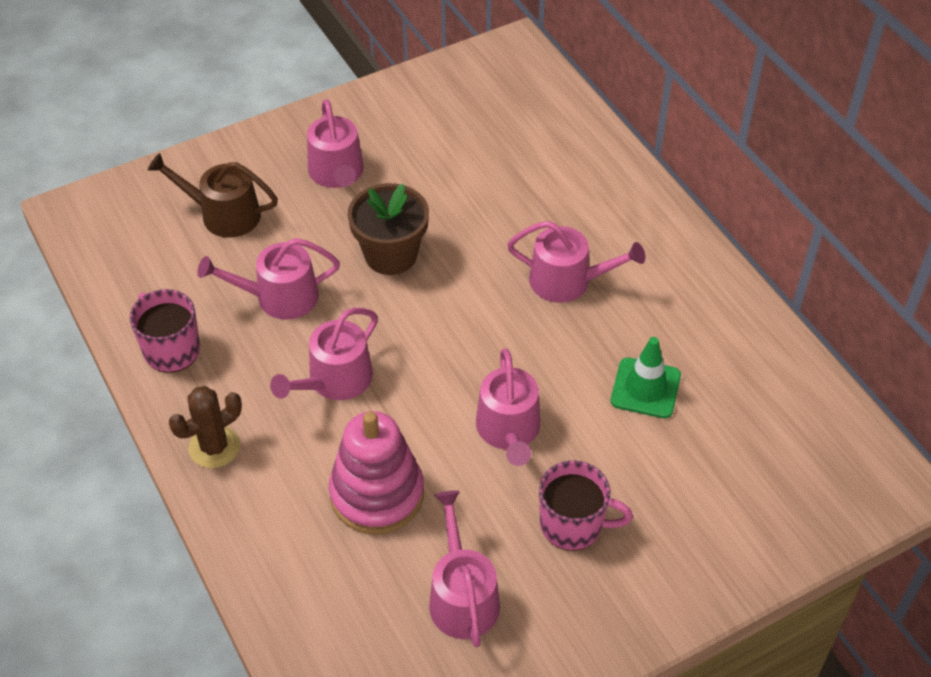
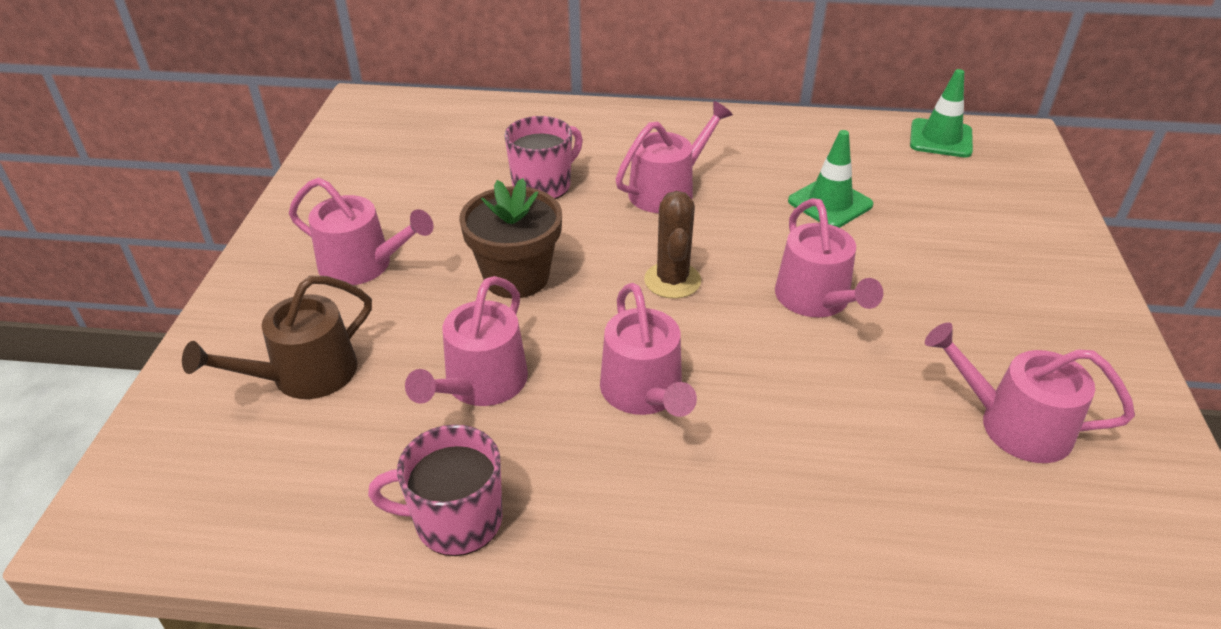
camera: 55 degrees left, 10 degrees down
(214, 447) = (653, 548): brown cactus -> brown cactus (672, 280)
(377, 494) = (832, 430): pink stacking toy -> none
(509, 430) = (816, 299): pink watering can -> pink watering can turned 45 degrees clockwise
(573, 525) = (962, 310): pink mug -> pink mug (543, 185)
(830, 426) = (940, 139): none -> green traffic cone

